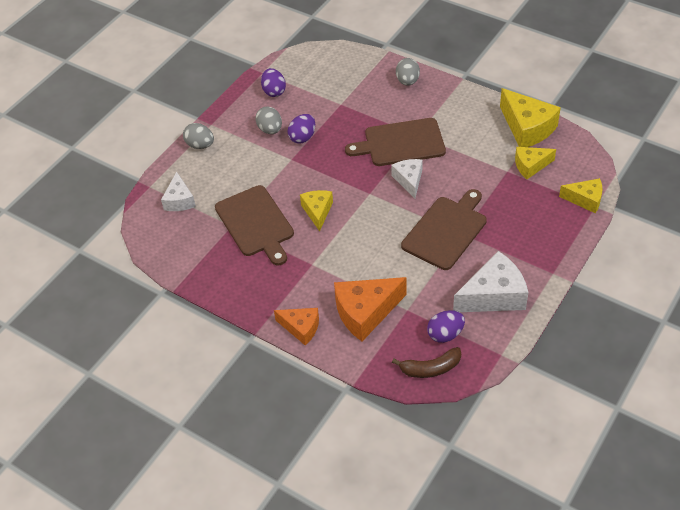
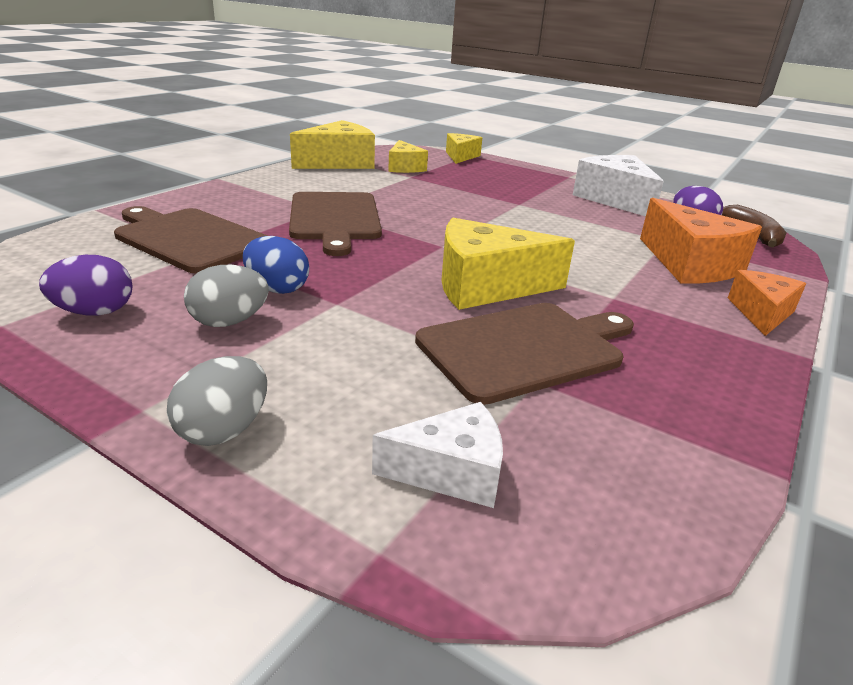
camera: 95 degrees left, 20 degrees down
(302, 137) = (277, 289): purple egg -> blue egg
(317, 211) = (486, 286): yellow cheese -> yellow cheese, size x1.65
(407, 81) = (191, 204): grey egg -> none
(409, 180) = (418, 220): white cheese -> none
(446, 230) = (516, 210): brown cutting board -> brown cutting board (189, 238)

